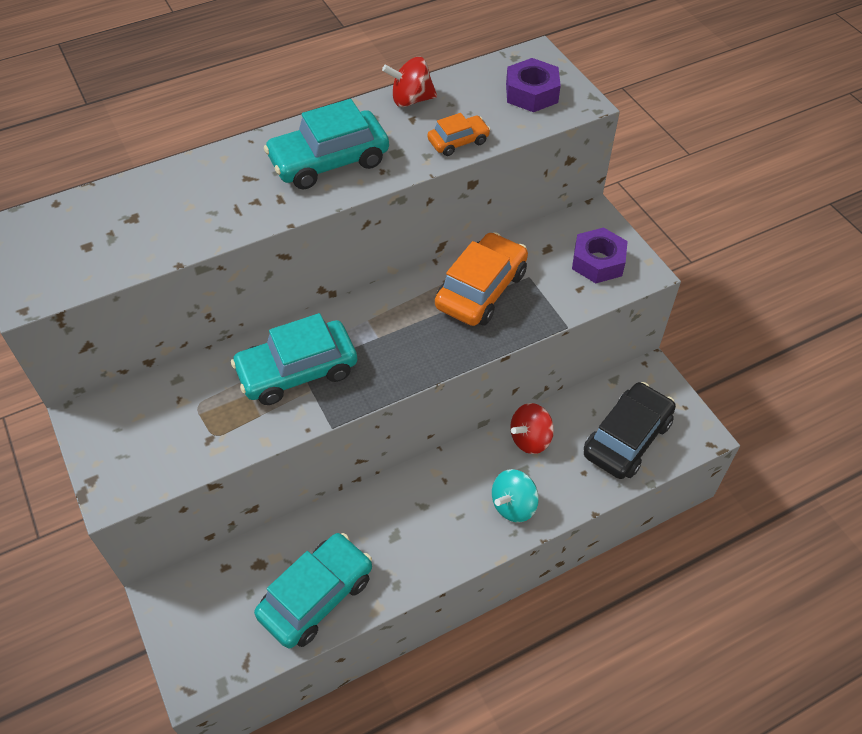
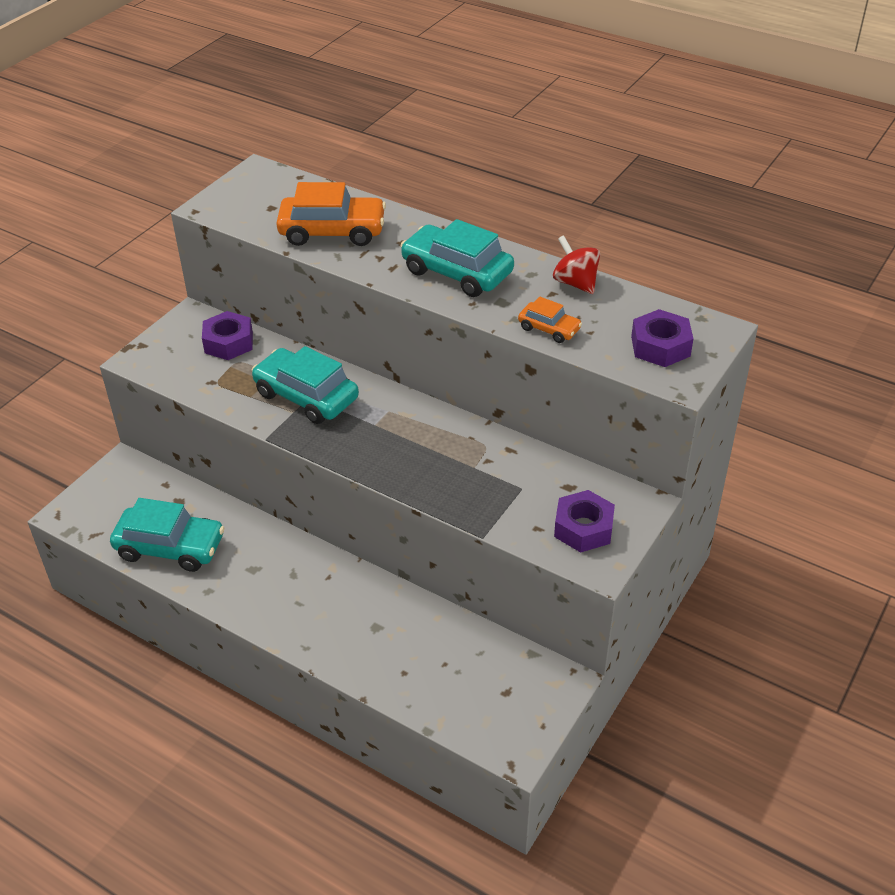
camera: 60 degrees right, 10 degrees down
(160, 401) = (229, 342): none -> purple nut
(481, 290) = (479, 464): orange car -> orange car (332, 231)
(513, 505) = (333, 635): turquoise spinning top -> none
(530, 439) = (413, 617): red spinning top -> none
(627, 438) = (467, 691): black car -> none

